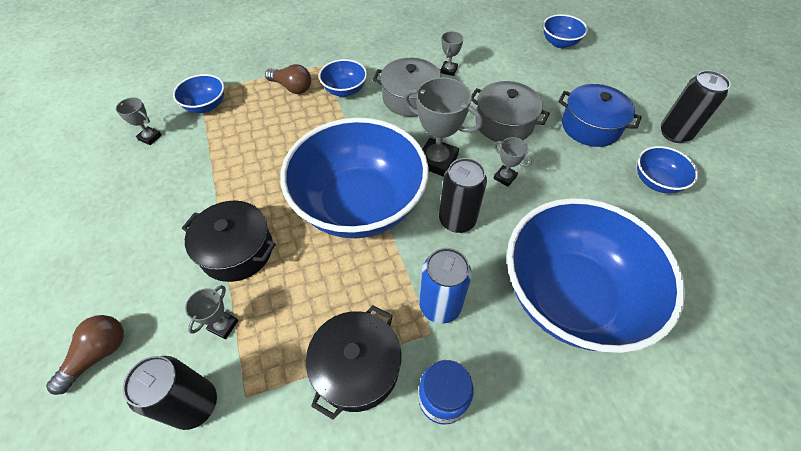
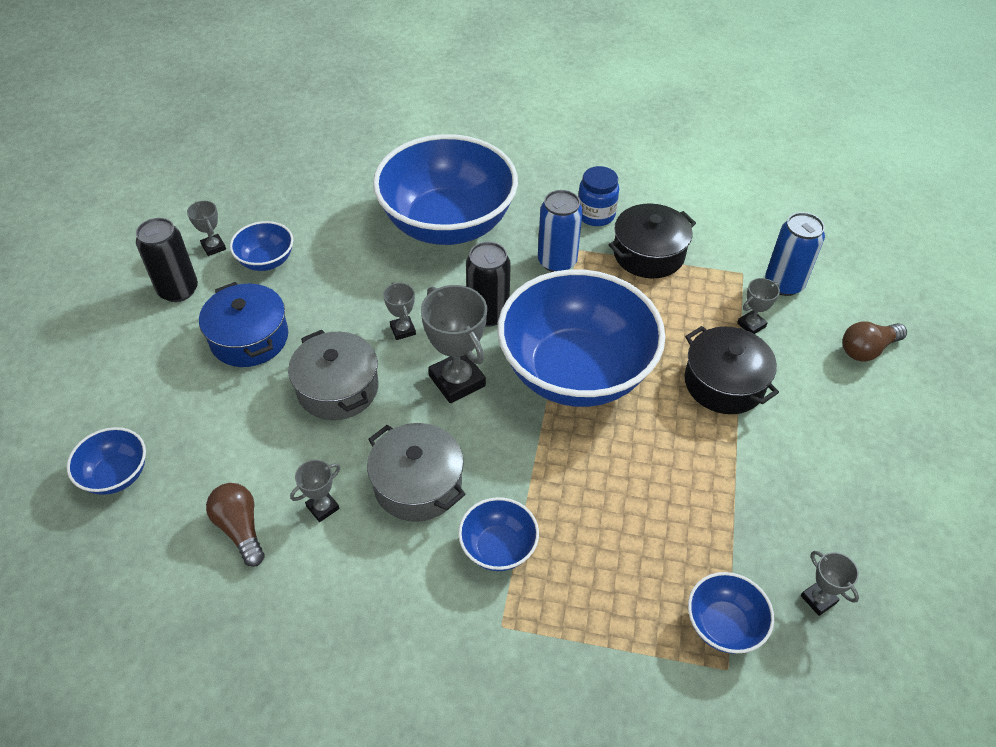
camera: 150 degrees left, 5 degrees down
(195, 404) = (784, 284): black can -> blue can
(292, 87) = (575, 596): brown light bulb -> brown light bulb (240, 529)
(704, 173) = (213, 247): none -> grey trophy

